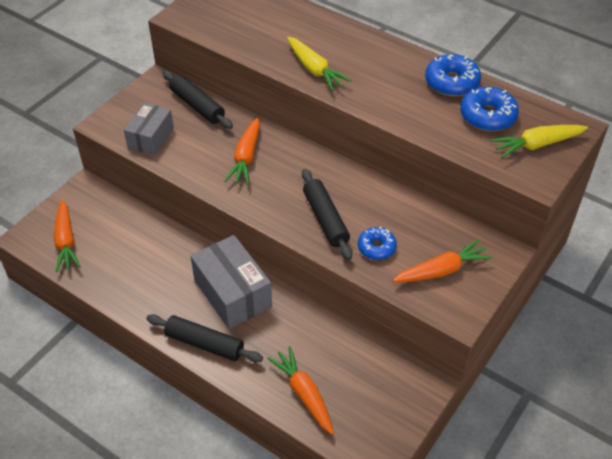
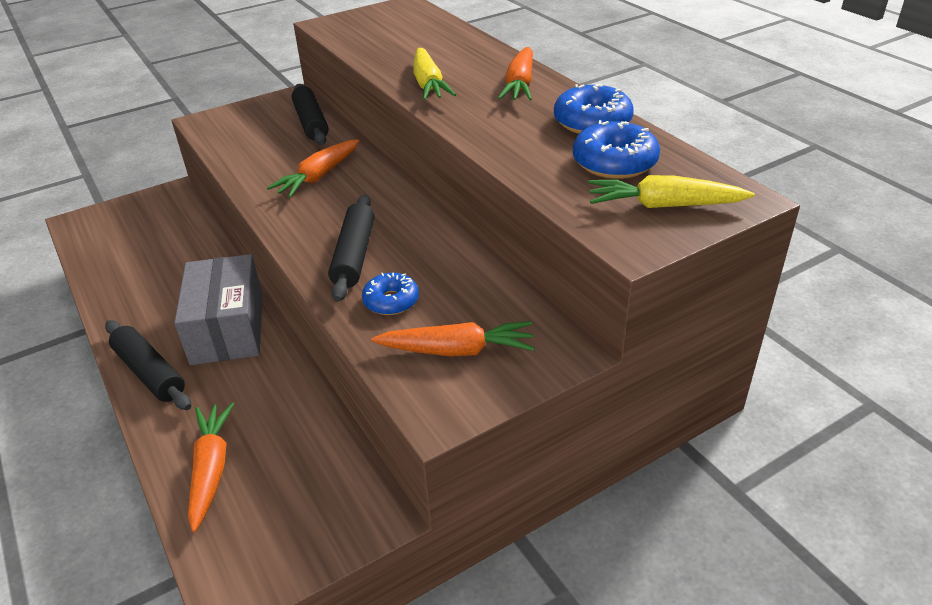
camera: 25 degrees right, 10 degrees down
(66, 241) = (109, 234): orange carrot -> orange carrot (520, 85)
(150, 137) = (237, 140): grey box -> none

